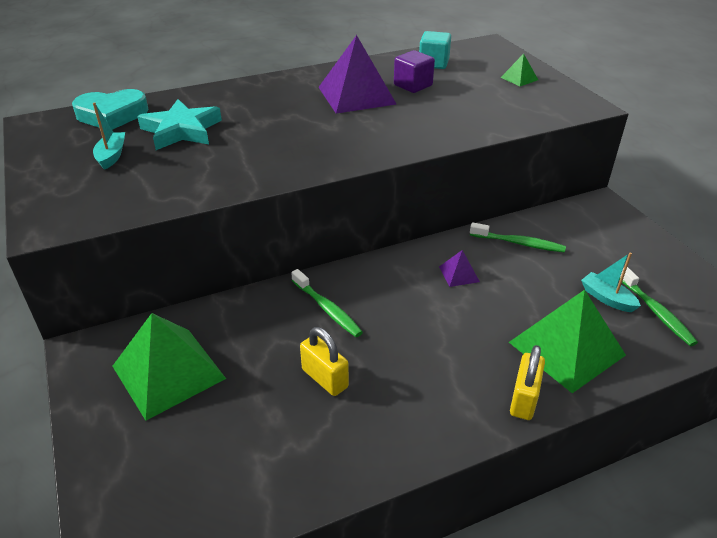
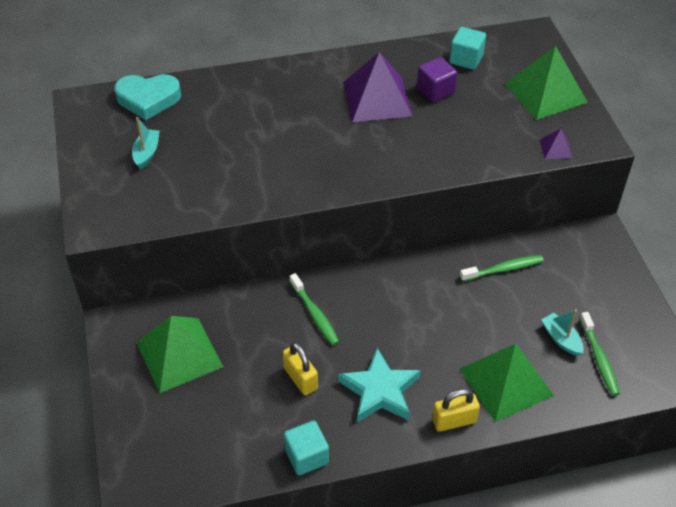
camera: 10 degrees right, 10 degrees up
(181, 130) = (208, 128): turquoise star -> turquoise star (380, 391)
(352, 470) = (306, 456): none -> turquoise cube
(459, 274) = (438, 295): purple pyramid -> purple pyramid (556, 148)
(519, 78) = (545, 93): green pyramid -> green pyramid, size x2.24
(519, 243) = (503, 269): green toothbrush -> green toothbrush turned 45 degrees counterclockwise
(524, 399) = (454, 421): yellow padlock -> yellow padlock turned 45 degrees clockwise

